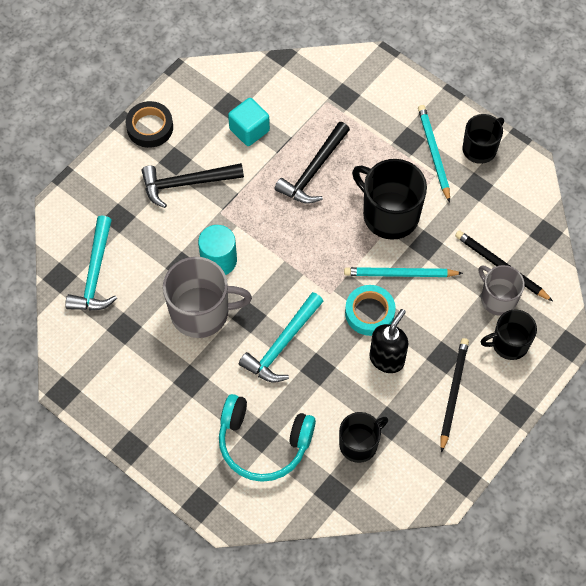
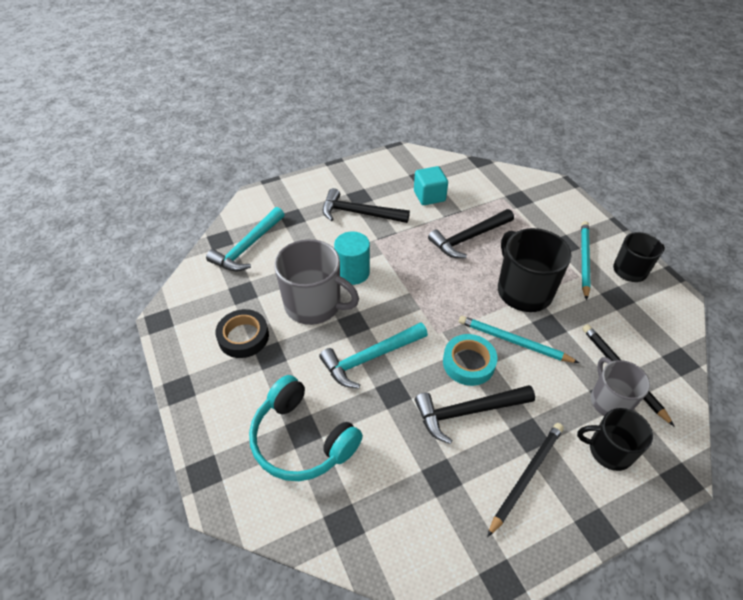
camera: 25 degrees right, 15 degrees down
(150, 127) = (353, 172): black tape -> black tape (243, 337)
(359, 444) = (399, 485): black mug -> none
(387, 359) = (467, 412): black soap dispenser -> black hammer

